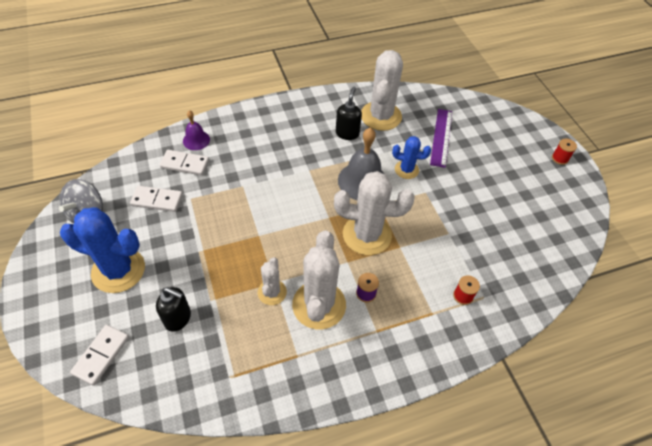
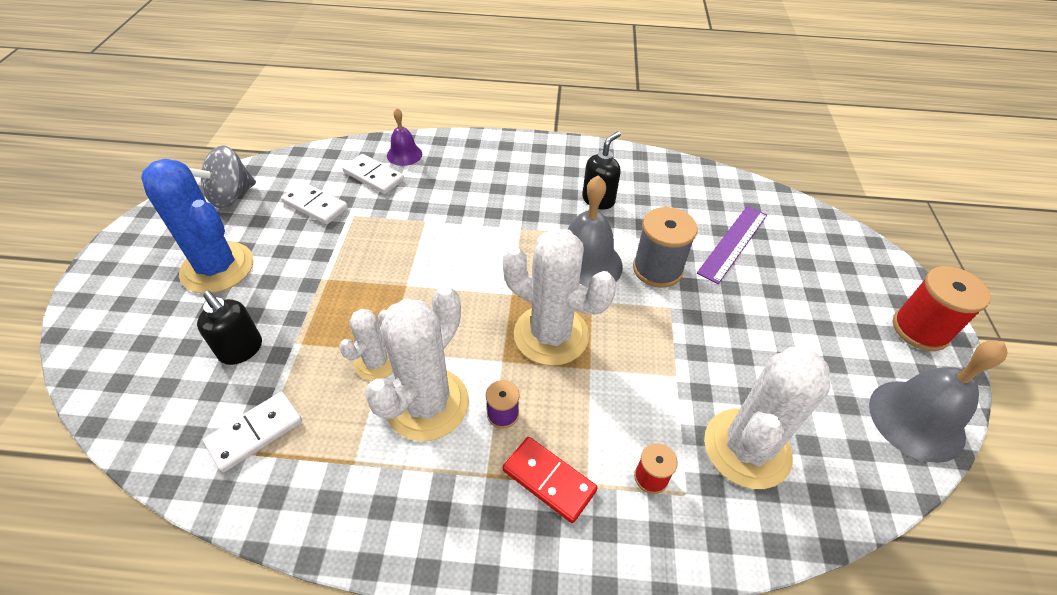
camera: 25 degrees right, 5 degrees down
(101, 355) = (126, 359): white domino -> white domino (255, 432)
(381, 116) = (657, 192): white cactus -> white cactus (747, 448)
(406, 170) = (657, 269): blue cactus -> grey spool
(411, 320) = (548, 480): none -> red domino
(560, 158) = (920, 329): red spool -> red spool, size x1.91
(576, 212) = (916, 420): none -> grey bell

